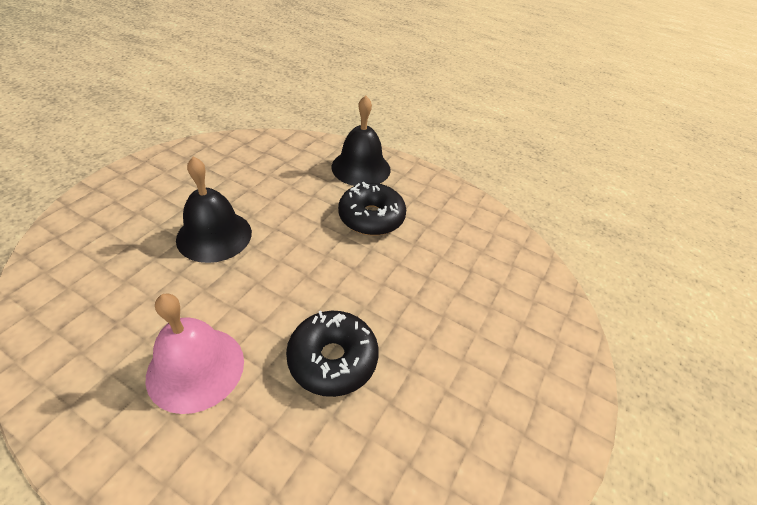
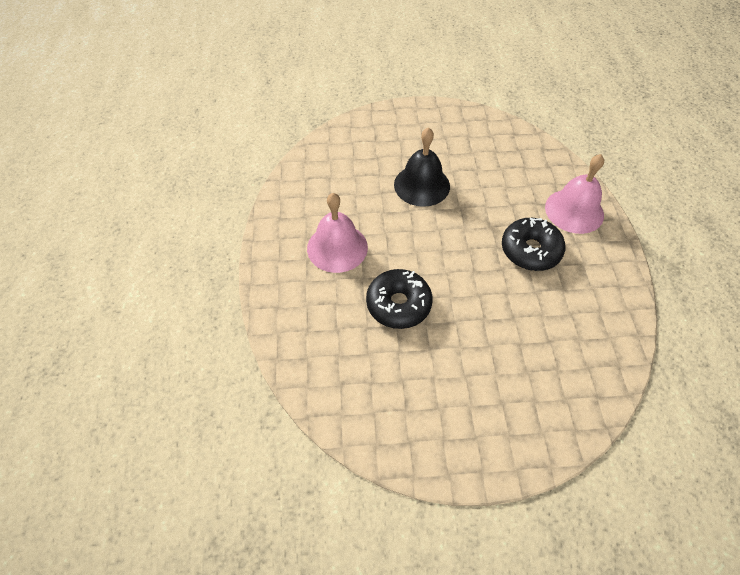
camera: 60 degrees right, 10 degrees up
(361, 168) = (574, 211): black bell -> pink bell

